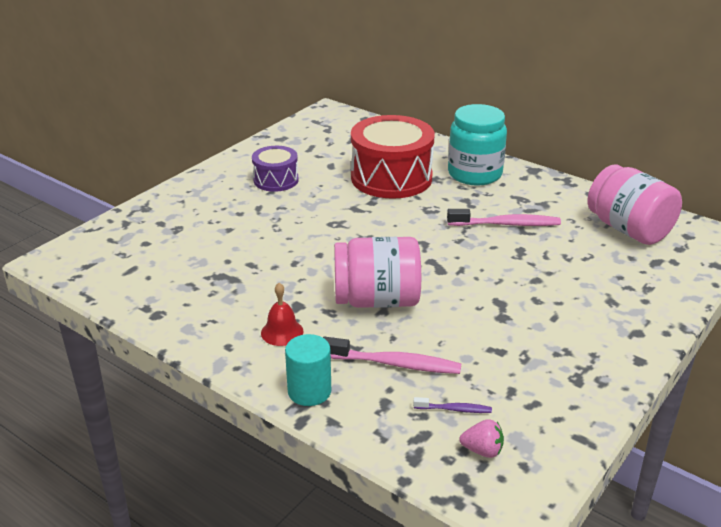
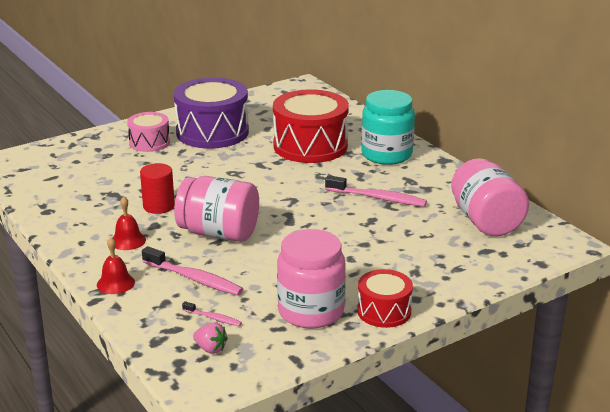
camera: 20 degrees right, 5 degrees down
(215, 204) = (149, 142): none -> pink drum
(276, 180) = (212, 132): purple drum -> purple drum, size x1.82
(284, 281) = (159, 206): none -> red cylinder
(309, 391) = (115, 283): turquoise cylinder -> red bell
(454, 409) = (213, 318): purple toothbrush -> pink toothbrush
(549, 374) = (311, 311): none -> pink jar
(621, 355) = (384, 311): none -> red drum

